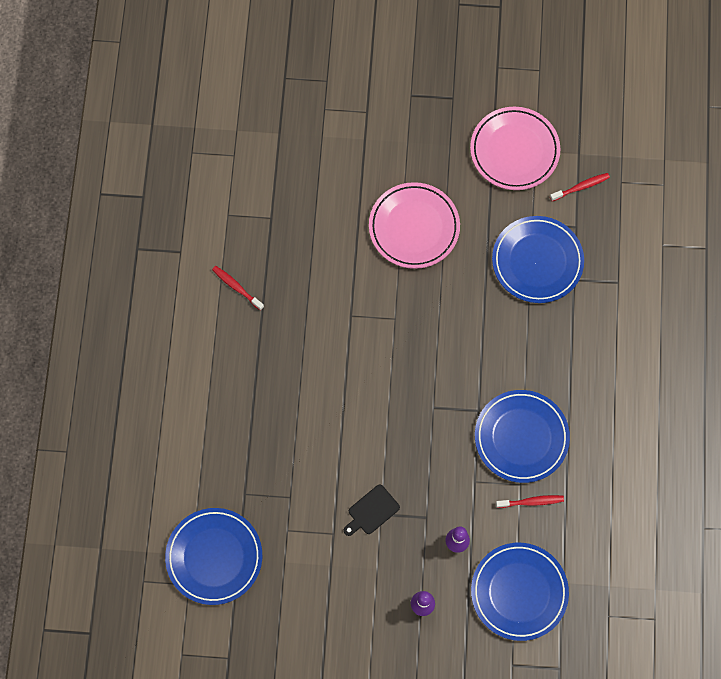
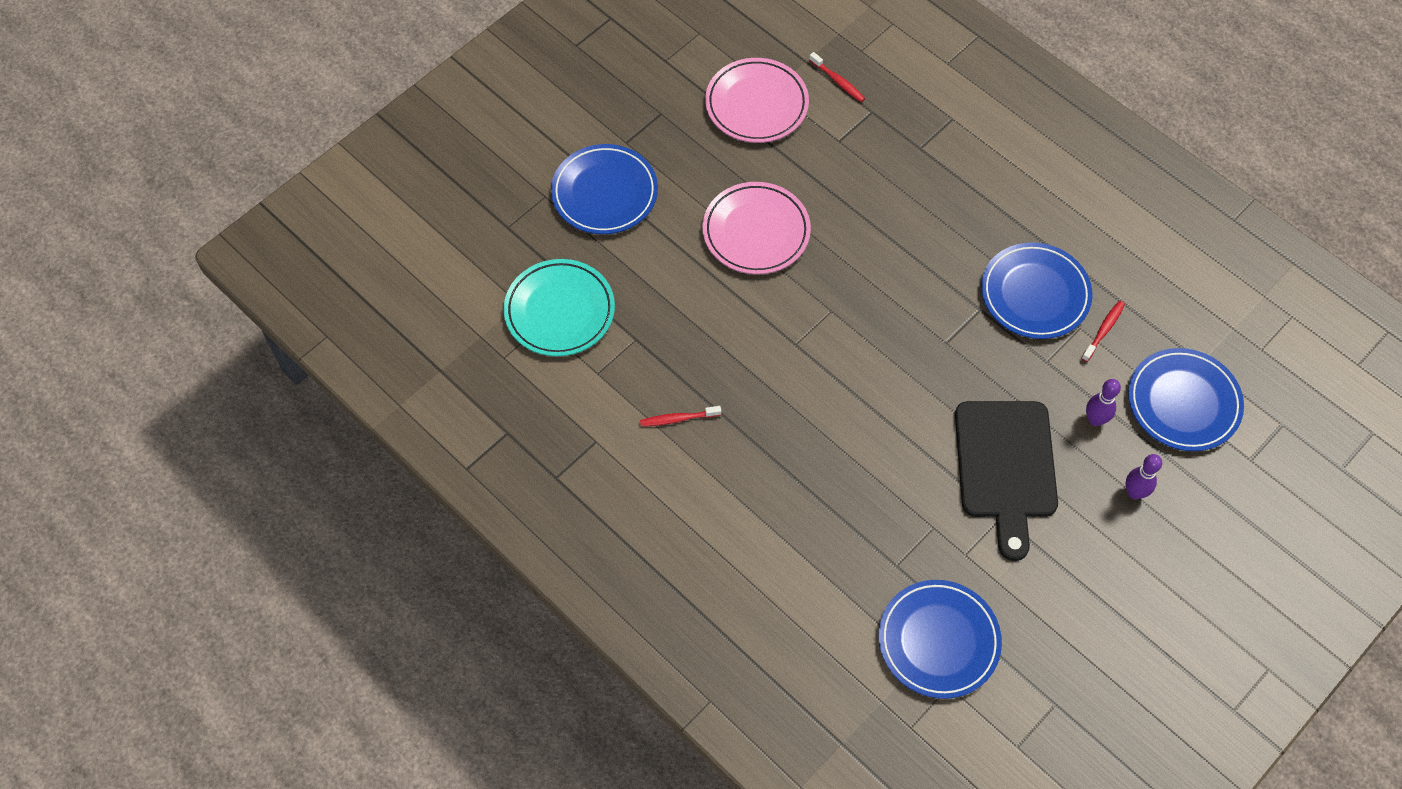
camera: 50 degrees left, 10 degrees down
(252, 158) = (559, 311): none -> turquoise plate
(371, 511) = (1005, 467): black cutting board -> black cutting board, size x2.34
(537, 261) = (877, 162): blue plate -> blue plate (604, 193)
(581, 187) = (838, 81): red toothbrush -> red toothbrush turned 120 degrees clockwise

